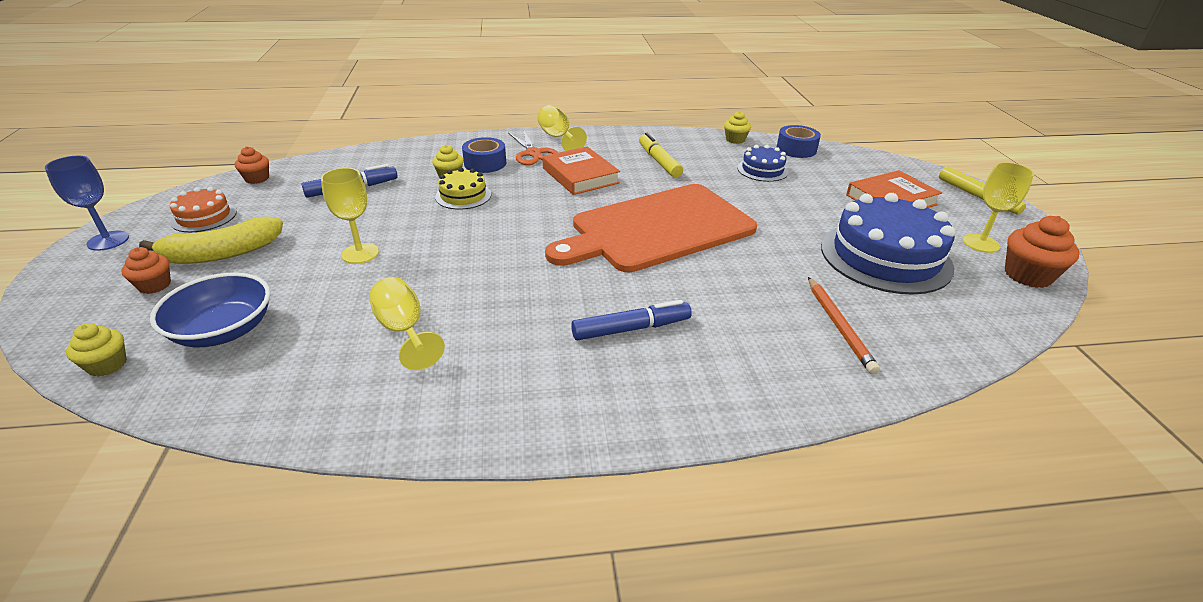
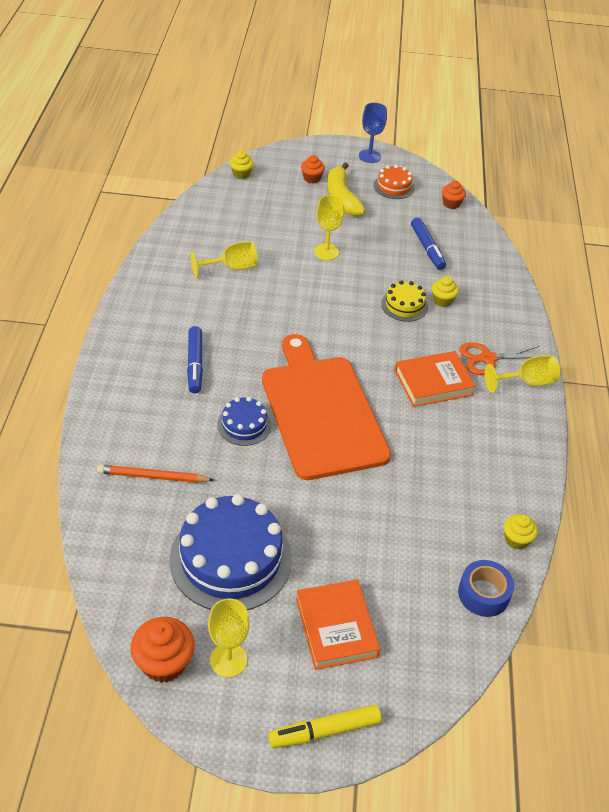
camera: 100 degrees right, 10 degrees up
(224, 330) = (257, 205): blue bowl -> none
(485, 163) = (468, 324): blue tape -> none
(659, 161) = (460, 449): yellow marker -> none
(762, 170) = (428, 534): blue cake -> blue cake (244, 425)

